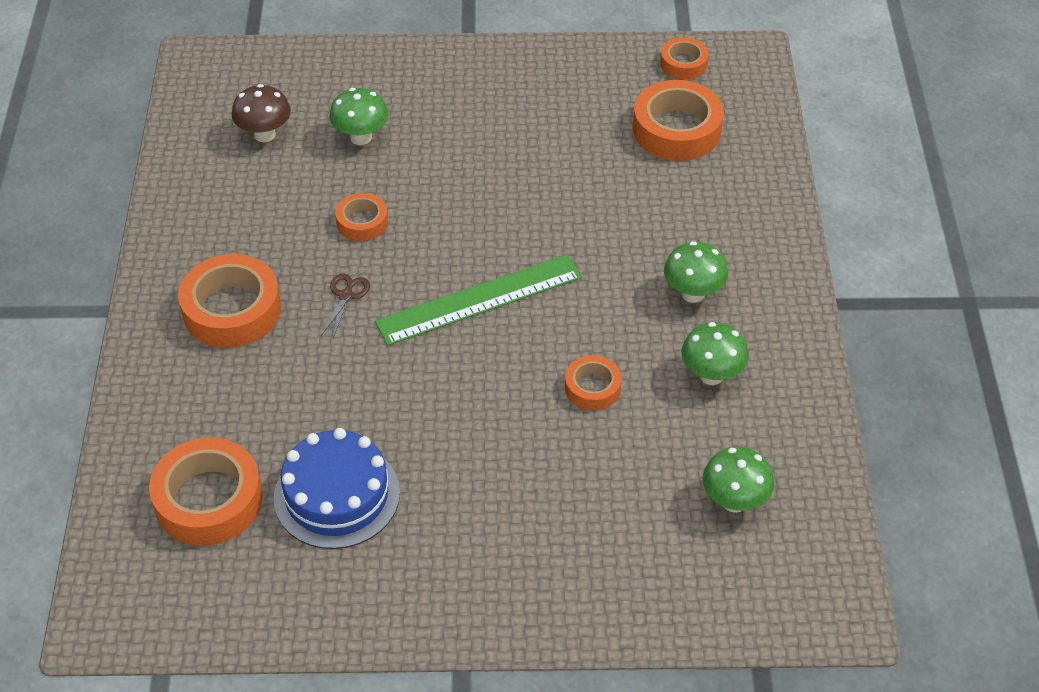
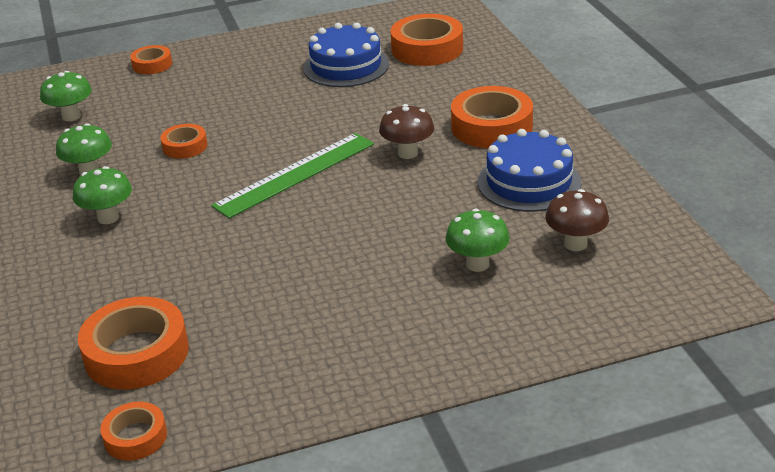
camera: 165 degrees right, 15 degrees down
(252, 217) = (529, 182): none -> blue cake
(346, 295) = (407, 153): brown scissors -> brown mushroom
(362, 222) = (428, 200): orange tape -> orange tape (152, 65)

